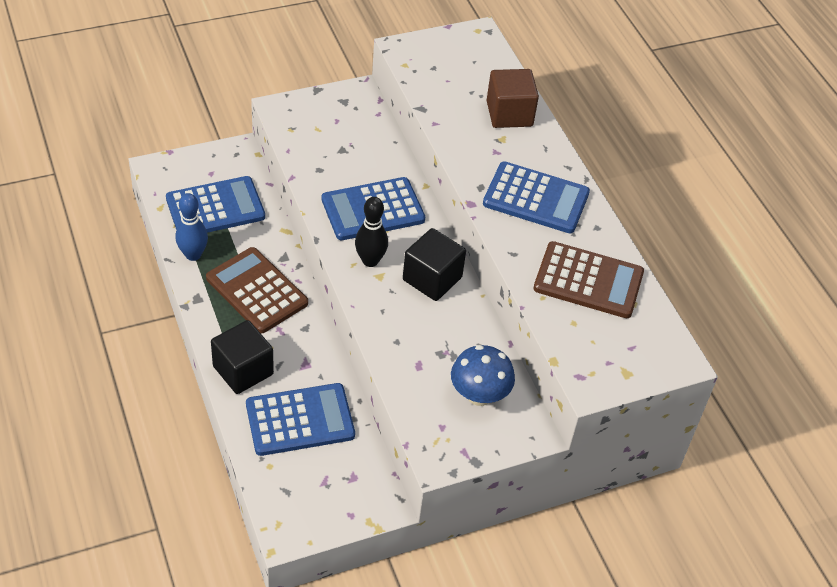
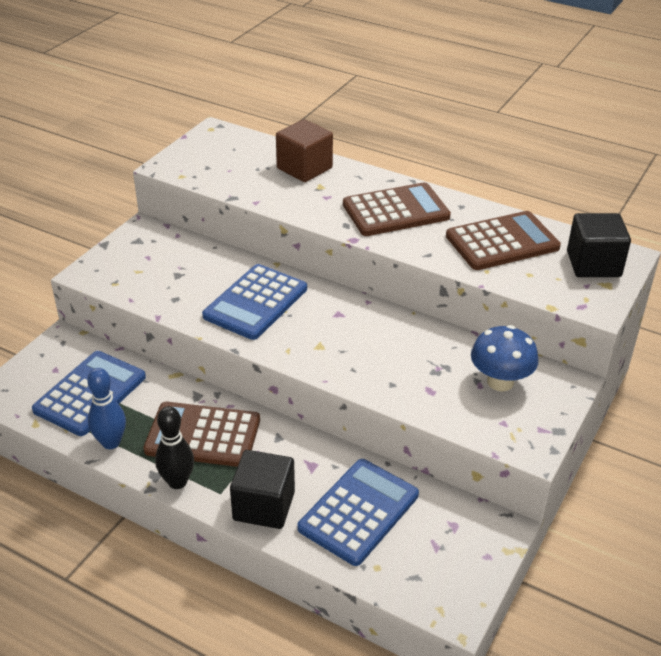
camera: 35 degrees left, 10 degrees down
(370, 261) = (298, 339): black bowling pin -> black bowling pin (177, 482)
(432, 279) = (362, 323): black cube -> black cube (593, 264)
(536, 198) = (395, 211): blue calculator -> brown calculator

